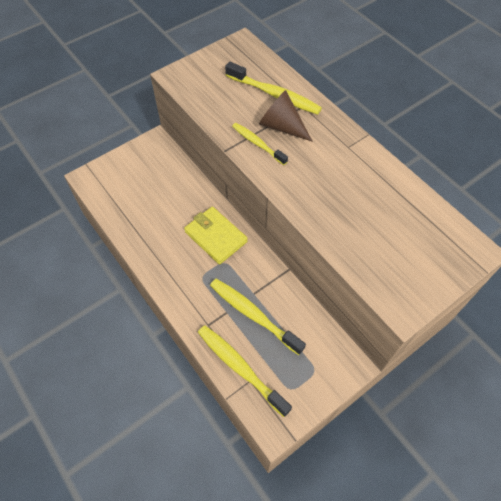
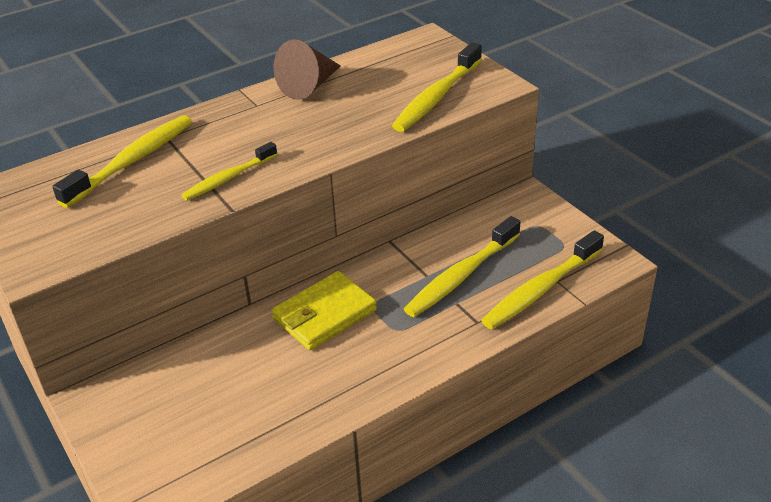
camera: 85 degrees left, 20 degrees down
(281, 126) = (201, 156): brown cone -> brown cone (309, 86)
(375, 260) = (436, 97): none -> yellow toothbrush

